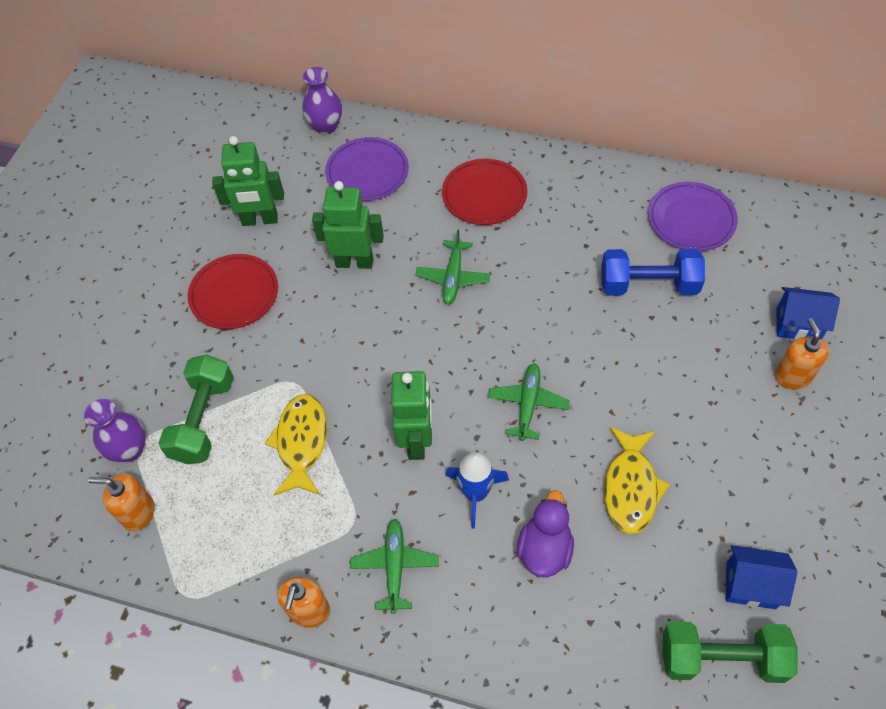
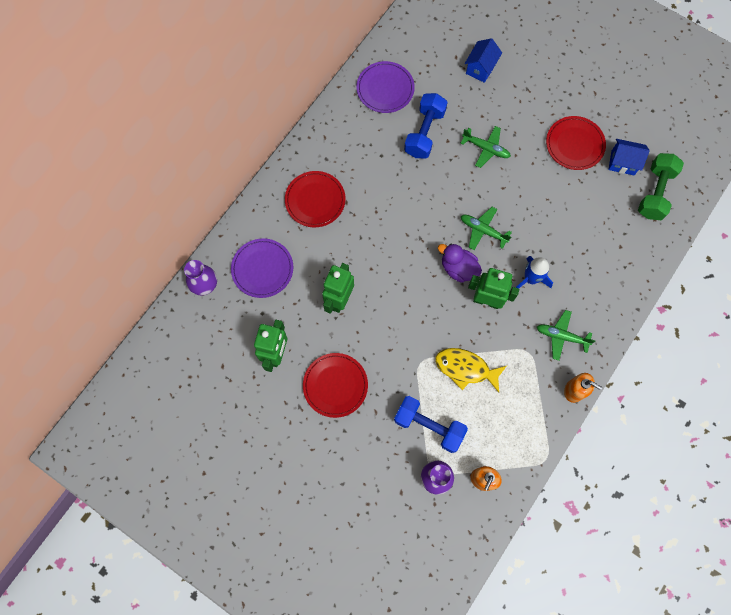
camera: 75 degrees left, 15 degrees up
(203, 420) = (429, 426): green dumbbell -> blue dumbbell
(453, 277) = (375, 242): green plane -> green plane (486, 148)
(544, 549) = (574, 254): purple duck -> purple duck (458, 268)
(630, 487) = (552, 196): yellow fish -> none
(743, 497) = (574, 144): none -> red plate
(750, 585) = (622, 163): blue house -> blue house turned 75 degrees clockwise
(792, 376) = (512, 87): orange soap dispenser -> none

